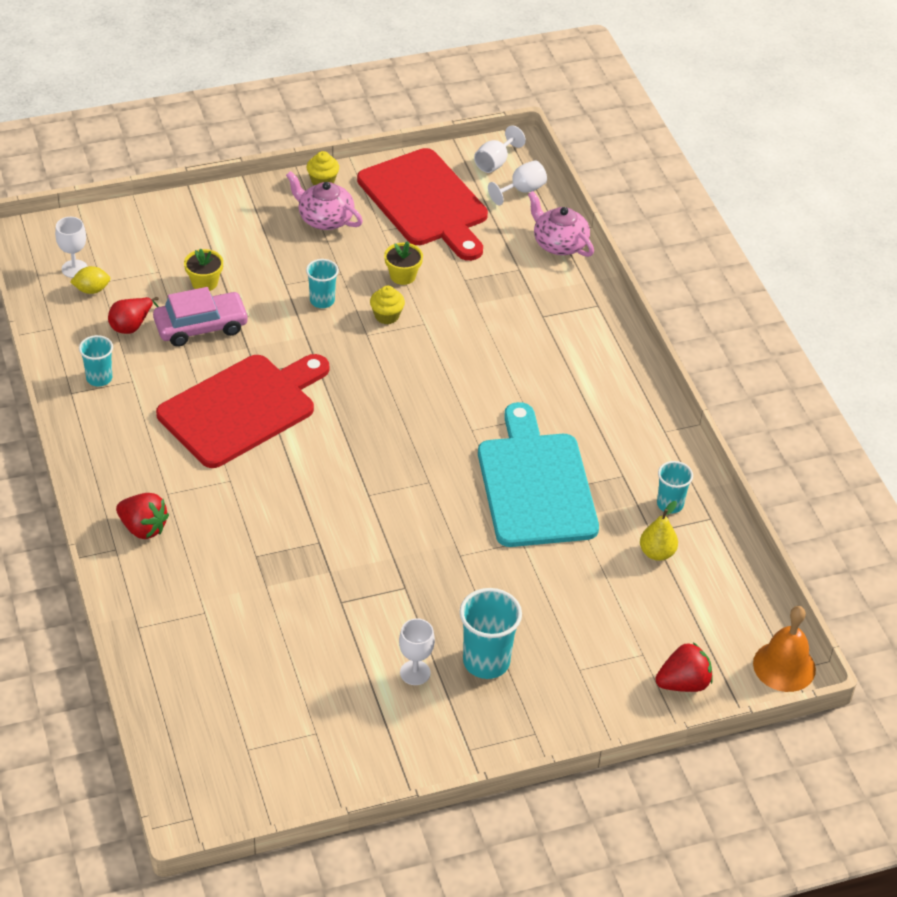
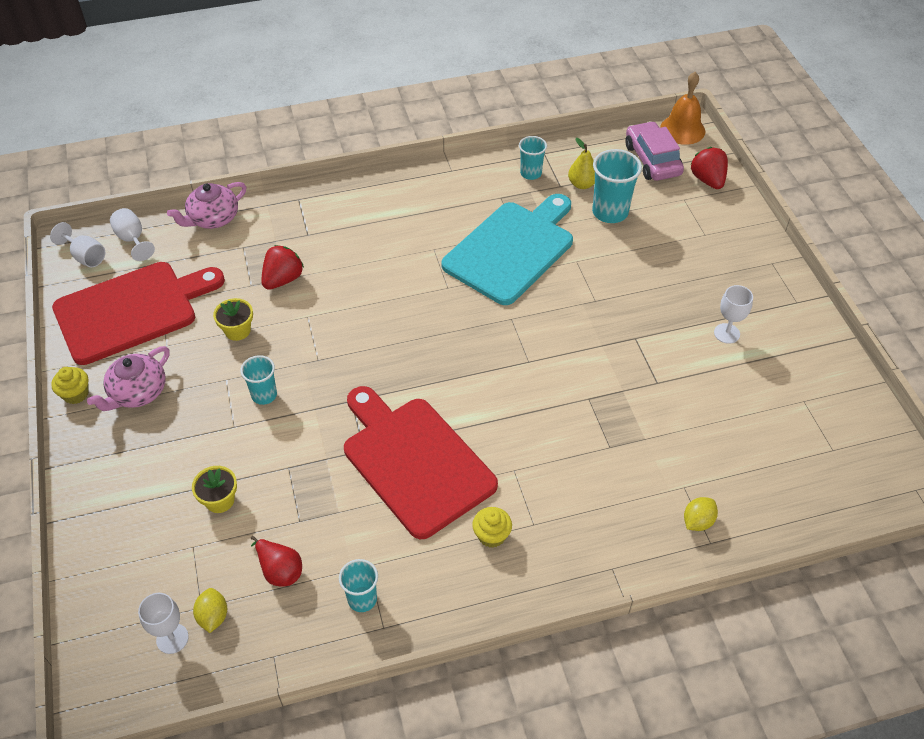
camera: 85 degrees left, 5 degrees up
(143, 528) = (582, 544): red strawberry -> red strawberry (283, 279)
(163, 619) = (697, 521): none -> yellow lemon
(201, 326) = (289, 501): pink car -> pink car (652, 160)
(387, 316) = (293, 344): yellow cupcake -> yellow cupcake (491, 535)
(486, 661) = (707, 288): turquoise cup -> turquoise cup (610, 212)
(535, 484) = (512, 249): turquoise cutting board -> turquoise cutting board turned 135 degrees clockwise

